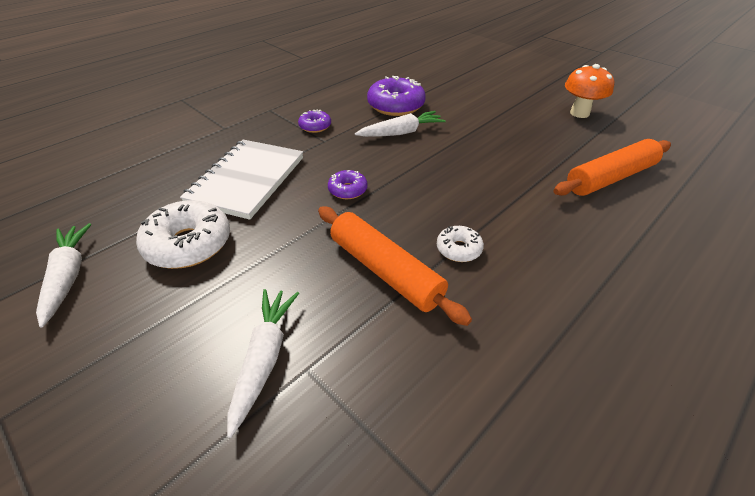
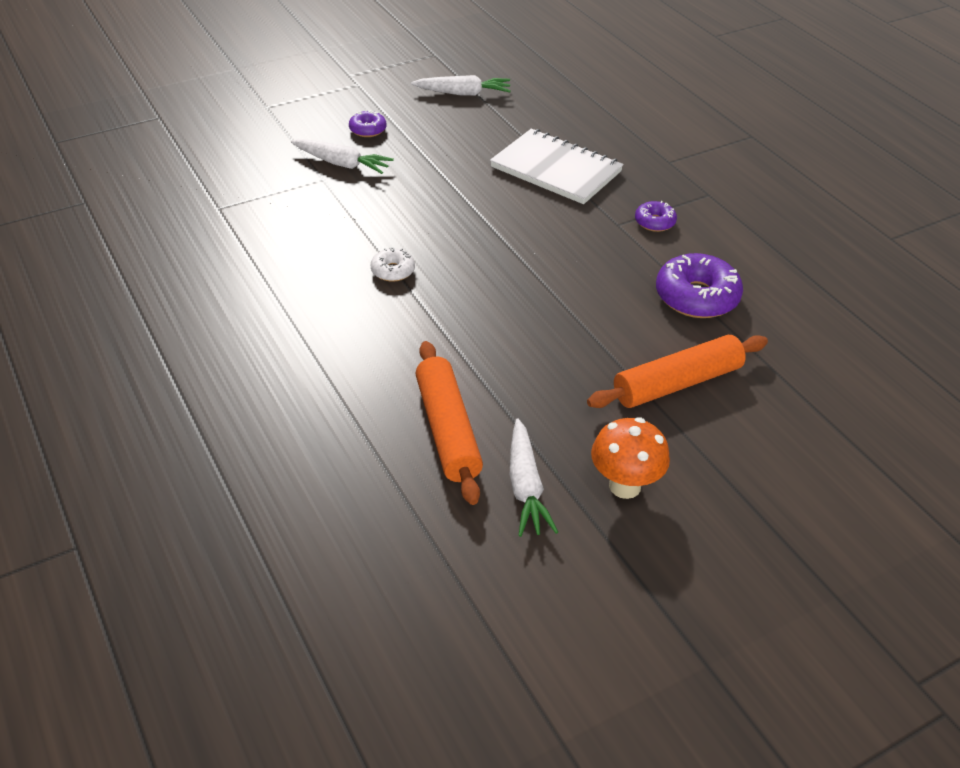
camera: 105 degrees right, 0 degrees up
(189, 244) = (474, 138): white donut -> none
(347, 190) = (513, 225): purple donut -> purple donut (367, 130)
(385, 271) = (390, 225): orange rolling pin -> orange rolling pin (677, 383)
(401, 133) = (618, 285): white carrot -> white carrot (525, 486)

